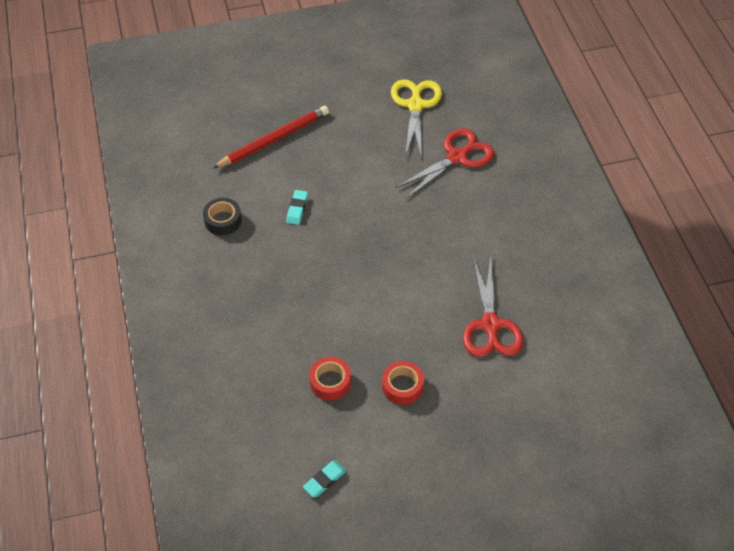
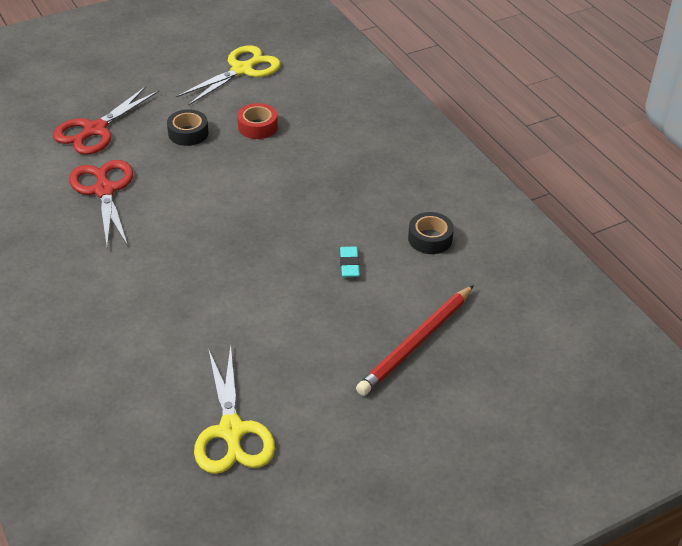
camera: 165 degrees right, 10 degrees down
(325, 480) = (242, 70): turquoise eraser -> yellow scissors
(402, 386) = (188, 133): red tape -> black tape
(457, 157) = (159, 362): red scissors -> red scissors (95, 130)

